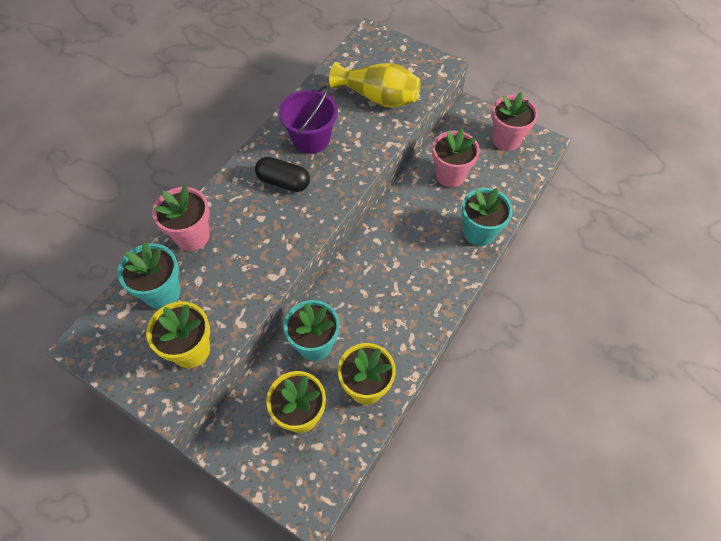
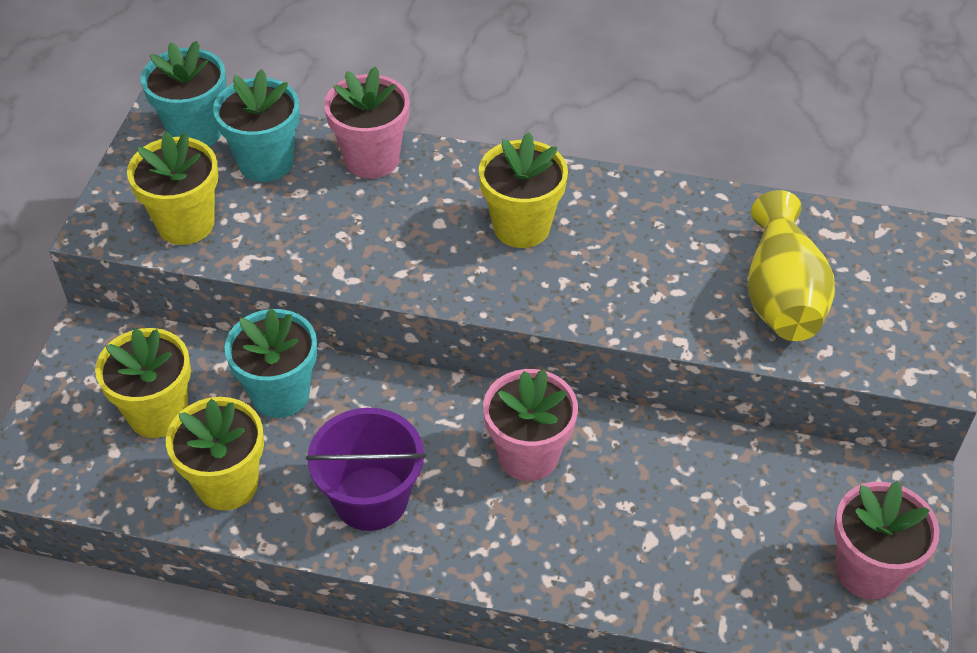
camera: 70 degrees right, 10 degrees down
(283, 182) = (521, 227): black capsule -> yellow flower pot
(311, 139) = (630, 233): purple bucket -> purple bucket (371, 498)
(450, 175) = (716, 493): pink flower pot -> pink flower pot (528, 455)
(479, 233) = (603, 575): turquoise flower pot -> turquoise flower pot (195, 132)

